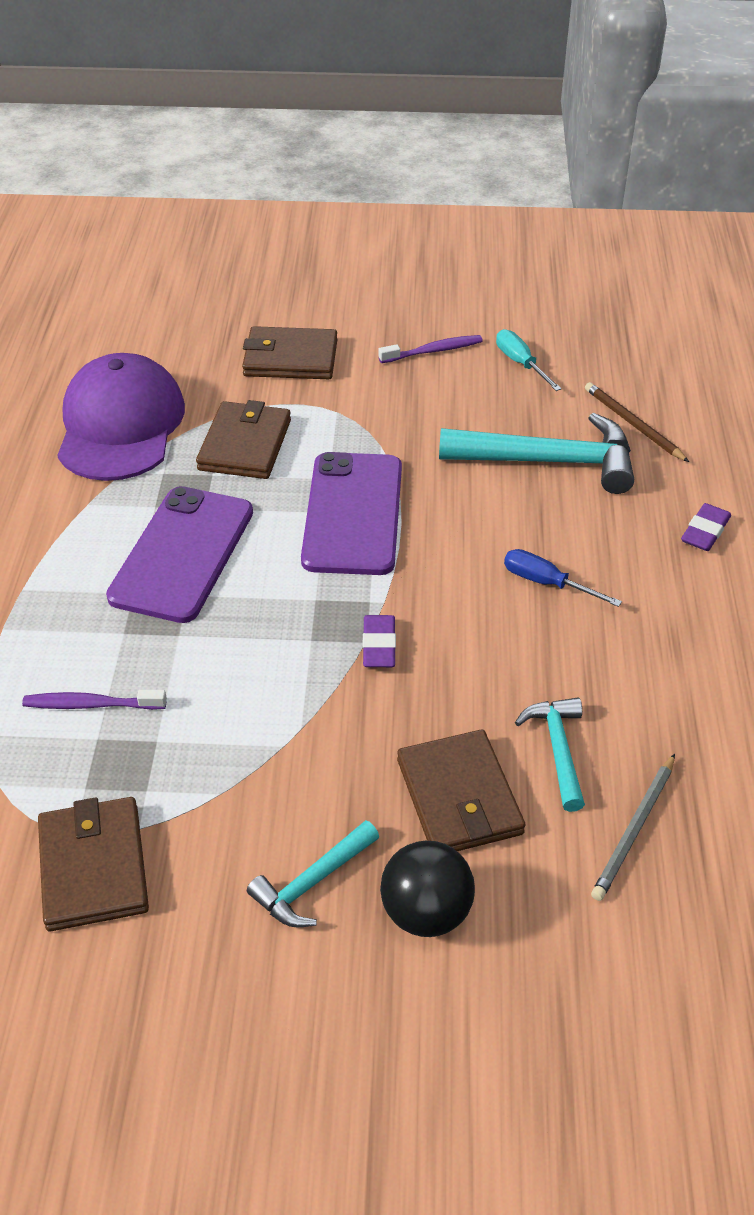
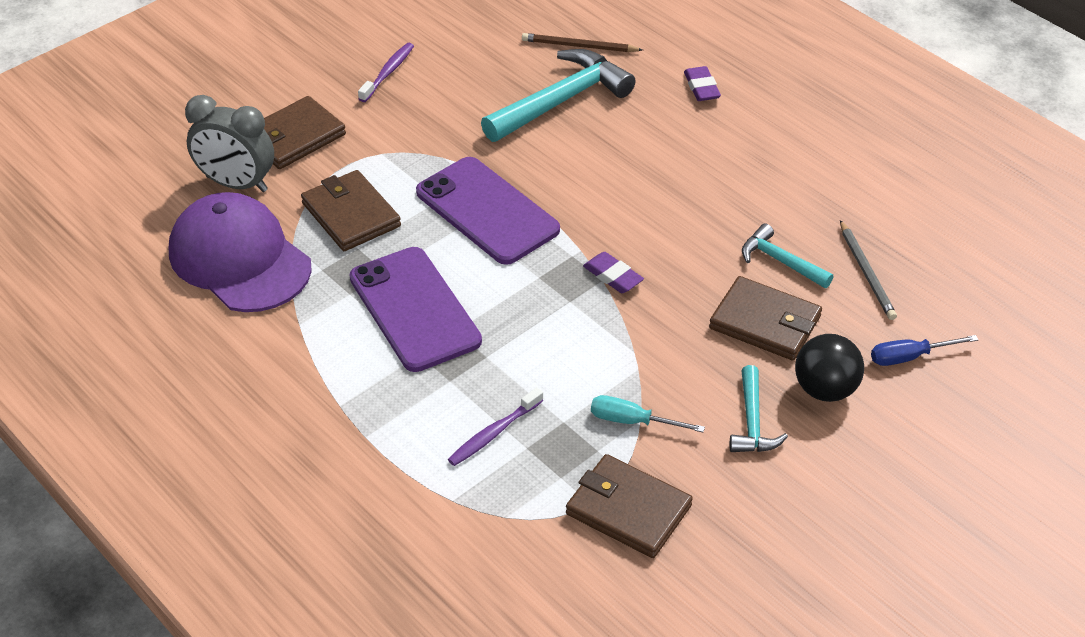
camera: 45 degrees left, 0 degrees up
(200, 368) = (237, 184): none -> grey clock
(520, 363) = (457, 47): turquoise screwdriver -> turquoise screwdriver (632, 421)
(546, 583) = (656, 175): blue screwdriver -> blue screwdriver (910, 357)

